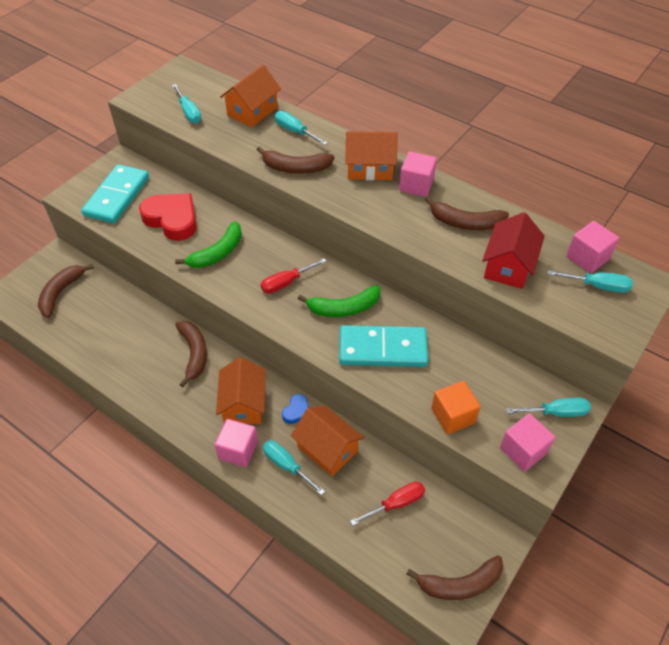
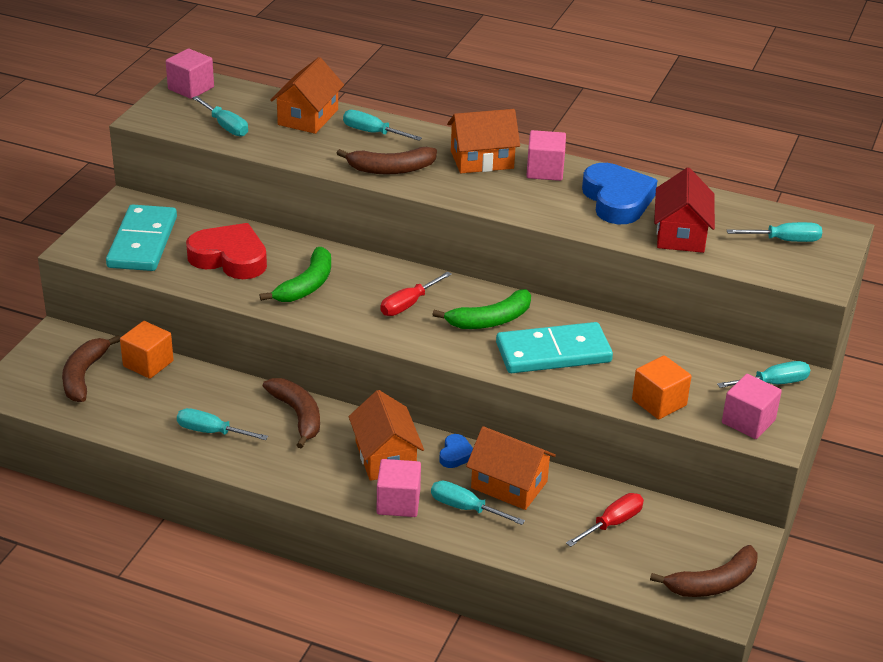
camera: 15 degrees left, 15 degrees down
(108, 289) = (148, 364): none -> orange cube
(128, 358) = (211, 432): none -> turquoise screwdriver
(465, 223) = (617, 200): brown banana -> blue heart
(587, 258) = (765, 216): pink cube -> pink cube (191, 88)

